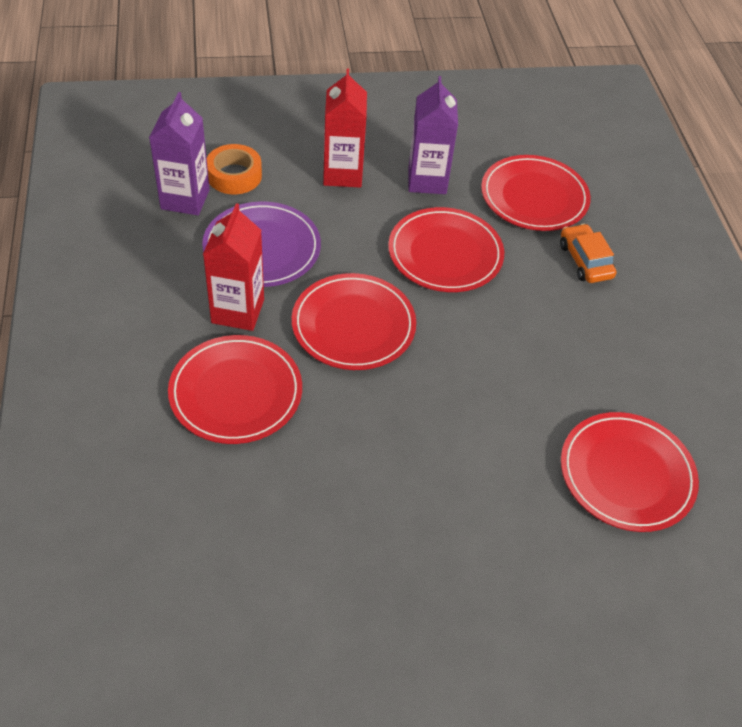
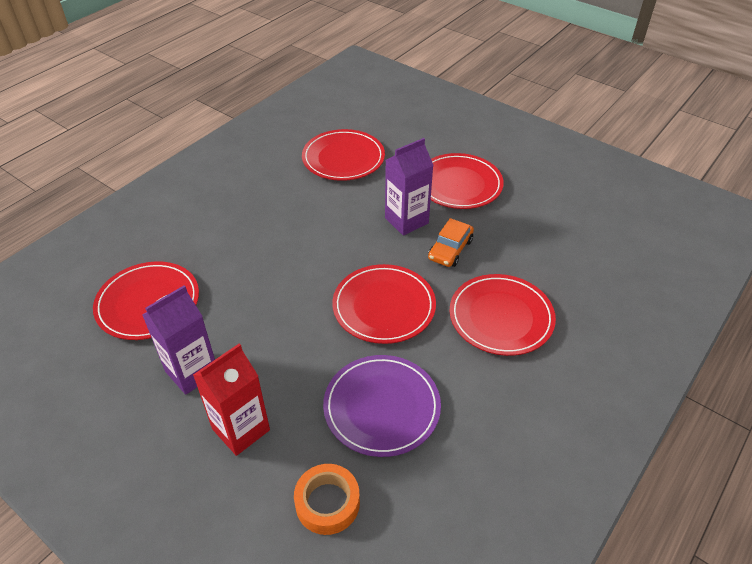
camera: 130 degrees left, 5 degrees down
(185, 199) = (396, 509): purple carton -> purple carton (406, 220)
(238, 311) = (449, 369): red carton -> none
(445, 253) = (265, 309): red plate -> red plate (459, 184)
(585, 261) = (194, 245): orange car -> orange car (450, 249)

